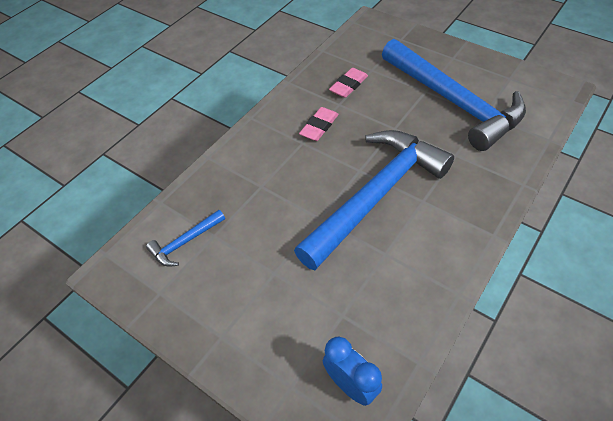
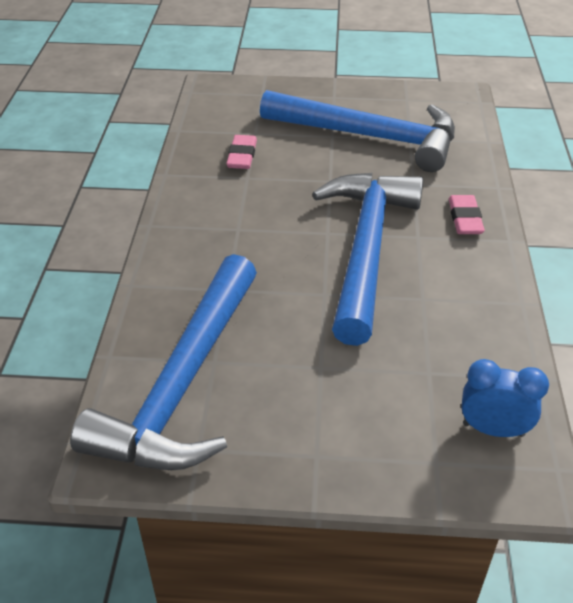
camera: 35 degrees left, 10 degrees down
(185, 242) = (183, 383): blue hammer -> blue hammer, size x2.44
(319, 127) = (244, 207): pink eraser -> pink eraser (465, 219)

